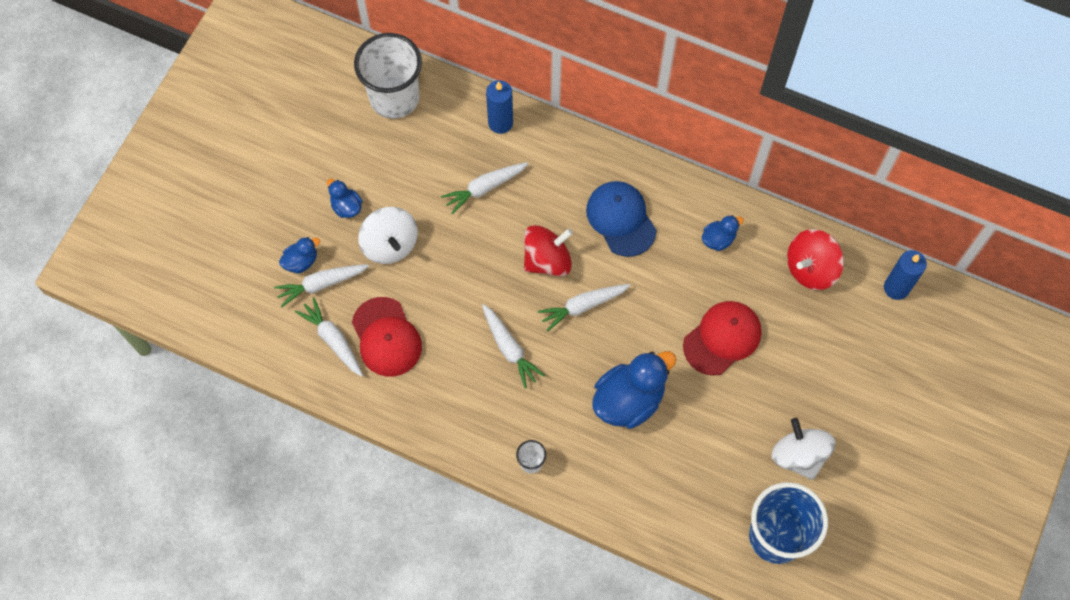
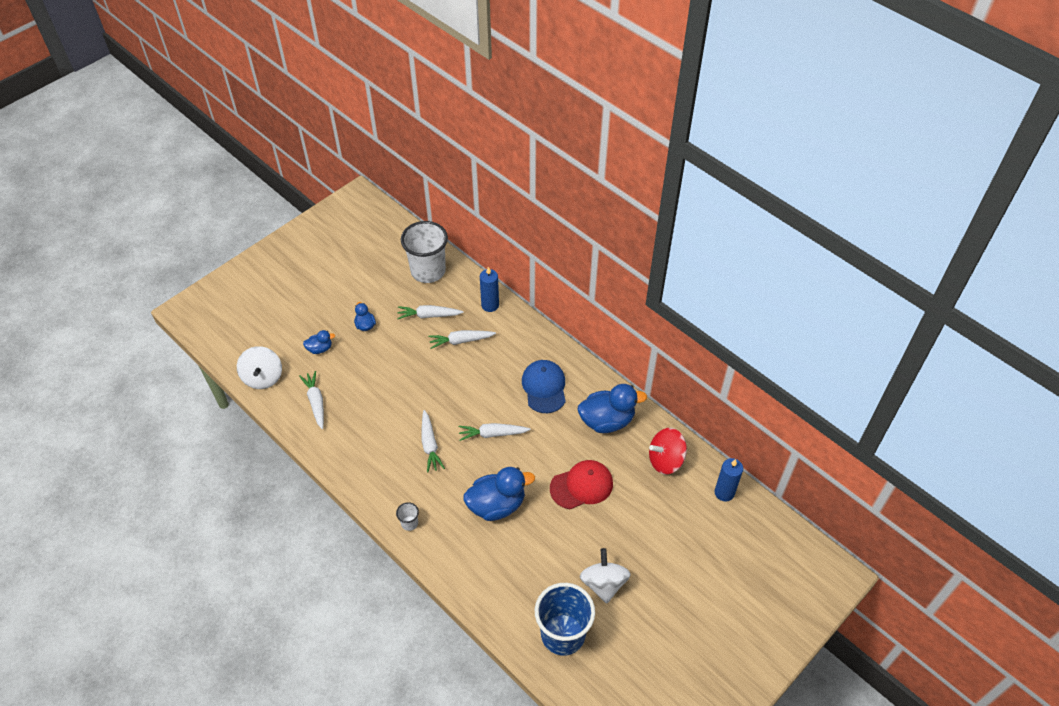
camera: 20 degrees right, 15 degrees down
(321, 284) = (326, 366): white carrot -> white carrot (429, 315)
(386, 337) = (351, 411): red cap -> none
(390, 244) = (382, 356): white spinning top -> white spinning top (263, 377)
(547, 260) = (482, 397): red spinning top -> none
(718, 239) = (607, 421): blue duck -> blue duck, size x2.01

